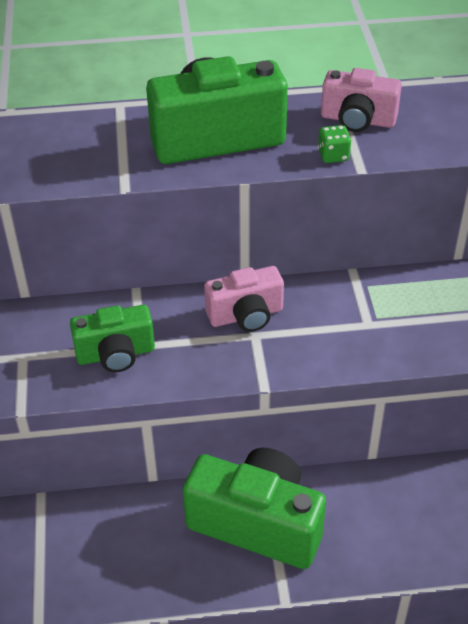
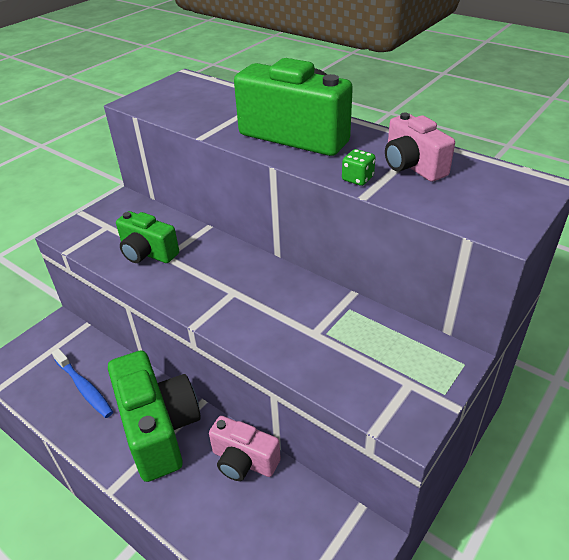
camera: 45 degrees right, 5 degrees down
(134, 549) = (84, 388): none -> blue toothbrush
(246, 315) = (245, 277): pink camera -> pink camera (243, 461)

